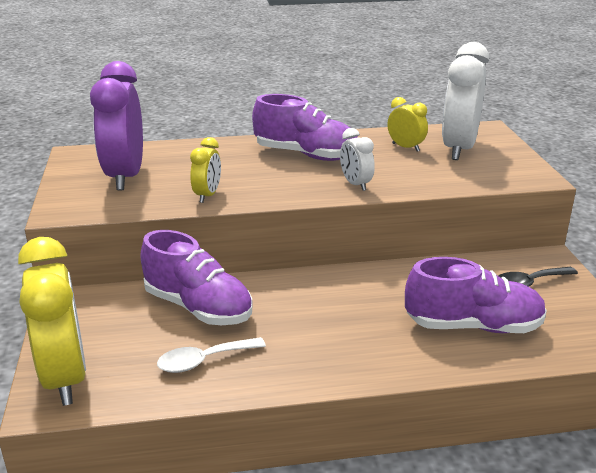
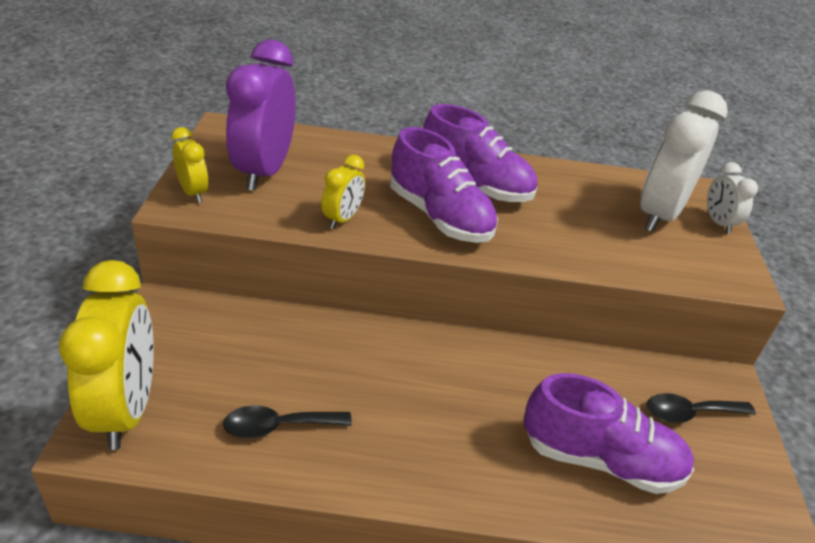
camera: 10 degrees right, 10 degrees up
(198, 307) = (299, 350): purple shoe -> purple shoe (440, 217)
(203, 361) = (278, 426): white spoon -> black spoon
(355, 184) = (516, 241): white clock -> white clock (718, 223)
(405, 147) = (596, 198): yellow clock -> yellow clock (193, 192)

